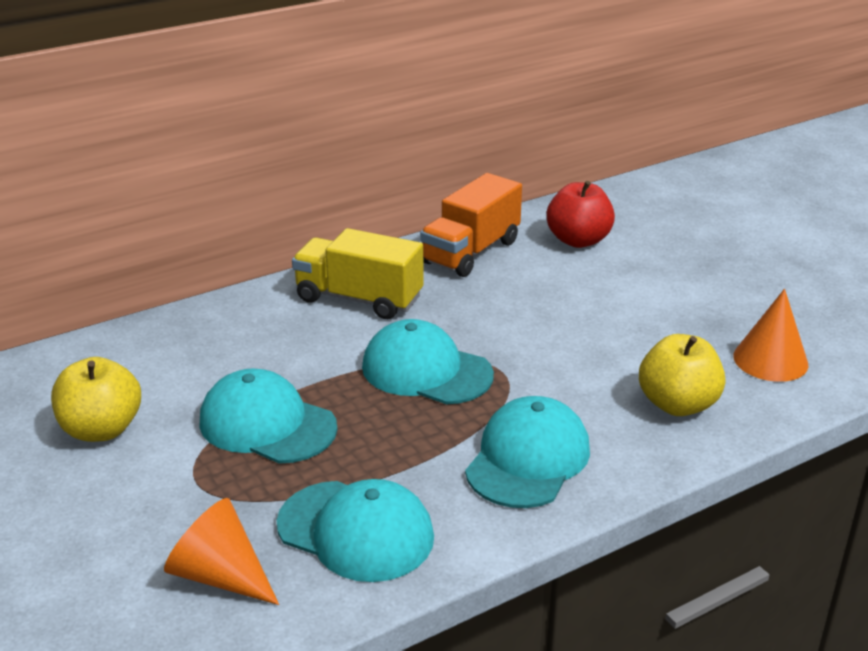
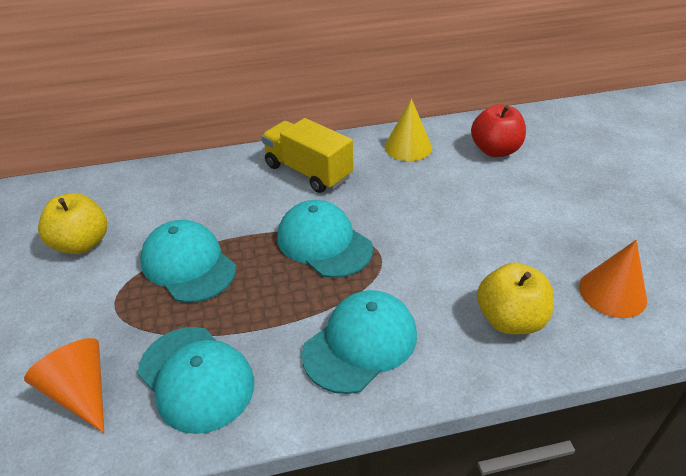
camera: 20 degrees right, 10 degrees up
(471, 252) = (408, 147): orange truck -> yellow cone

